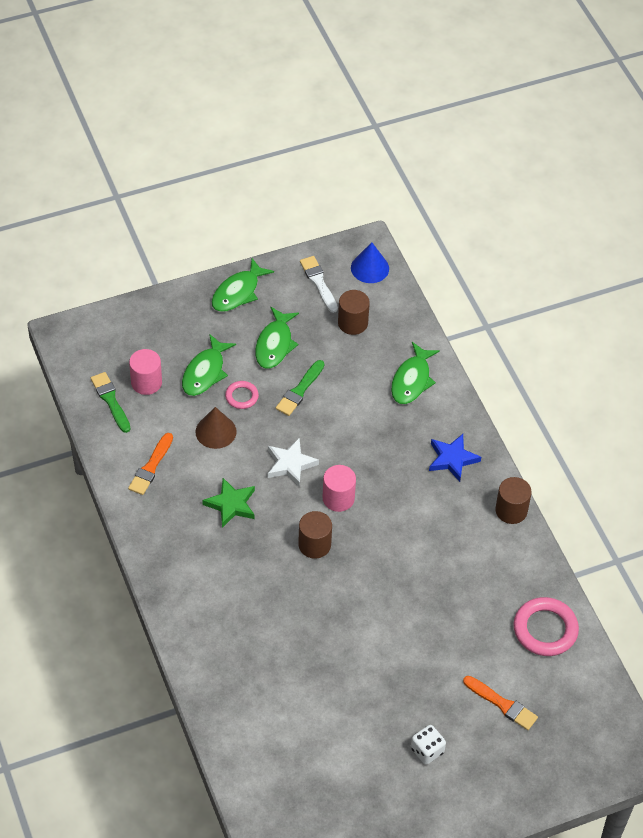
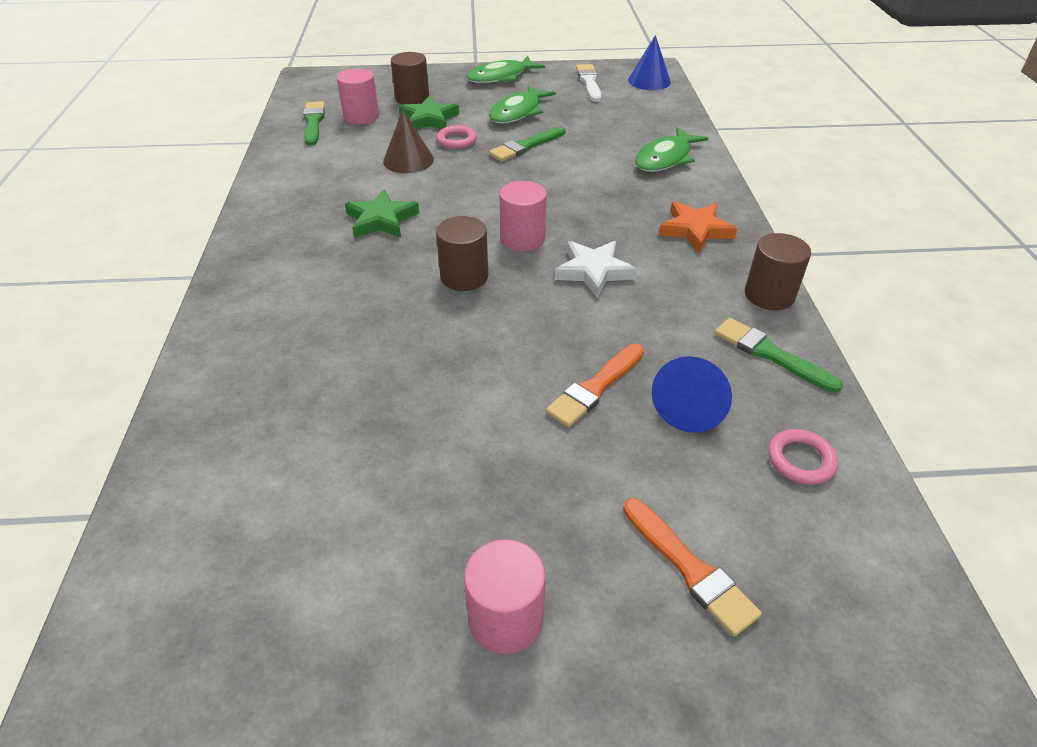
camera: 20 degrees right, 10 degrees down
(151, 467) = (312, 174): orange brush -> orange brush (595, 388)
(205, 372) = (429, 119): green fish -> green star
(290, 464) = (478, 199): white star -> white star (593, 271)
(352, 323) = (613, 111): brown cylinder -> brown cylinder (412, 98)
(427, 750) = (505, 618): white dice -> pink cylinder
(452, 459) = (695, 230): blue star -> orange star
(481, 611) = (689, 407): none -> blue cone
(519, 560) = (770, 354): none -> green brush
(545, 629) = (801, 460): pink ring -> pink ring, size x0.55

